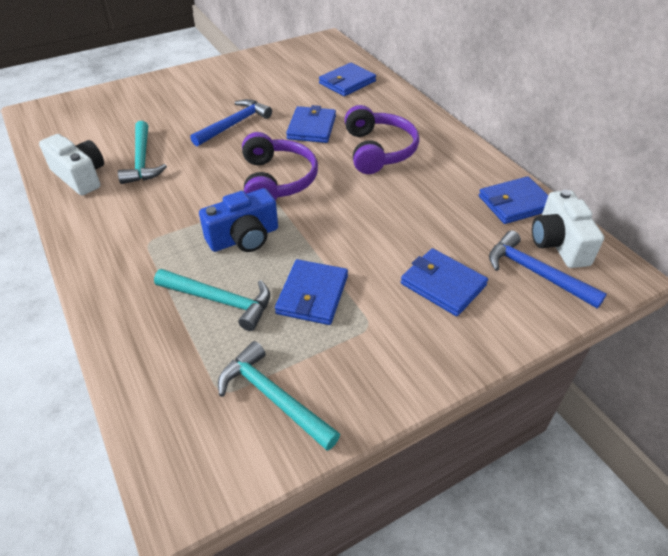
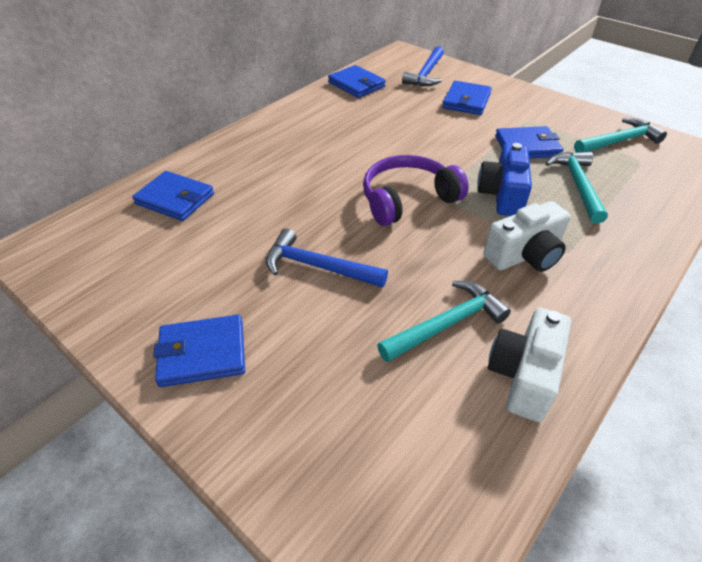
camera: 110 degrees left, 0 degrees up
(244, 238) = (502, 195): blue camera -> blue camera turned 120 degrees counterclockwise
(273, 397) = (619, 141): turquoise hammer -> turquoise hammer turned 135 degrees counterclockwise
(311, 127) = (296, 201): blue wallet -> blue wallet (202, 353)
(378, 150) = (319, 151): purple headphones -> none
(558, 244) = (390, 69): white camera -> white camera (525, 255)

